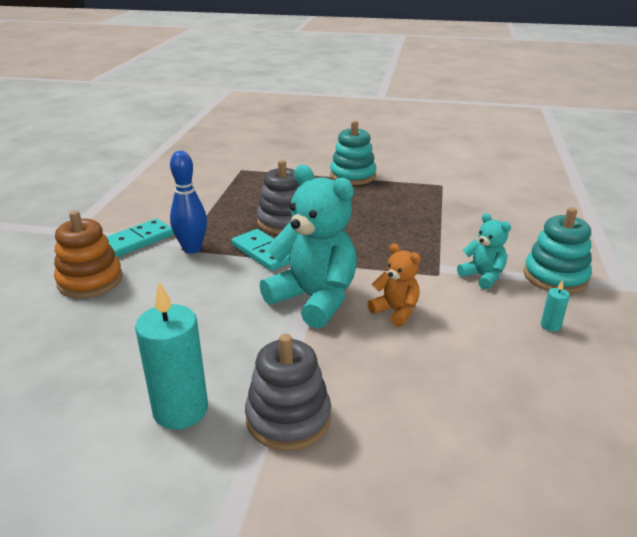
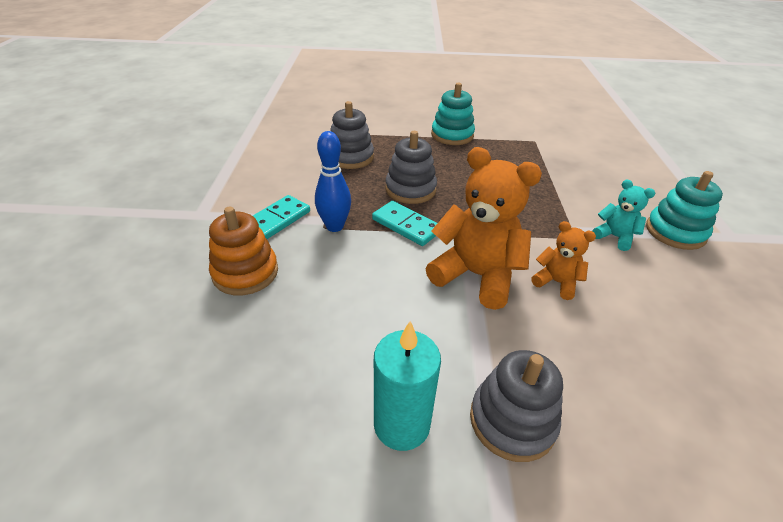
camera: 10 degrees left, 10 degrees up
(236, 191) = (350, 157): none -> grey stacking toy
(314, 299) = (476, 275): turquoise teddy bear -> orange teddy bear
(550, 326) = (696, 285): turquoise candle -> none

